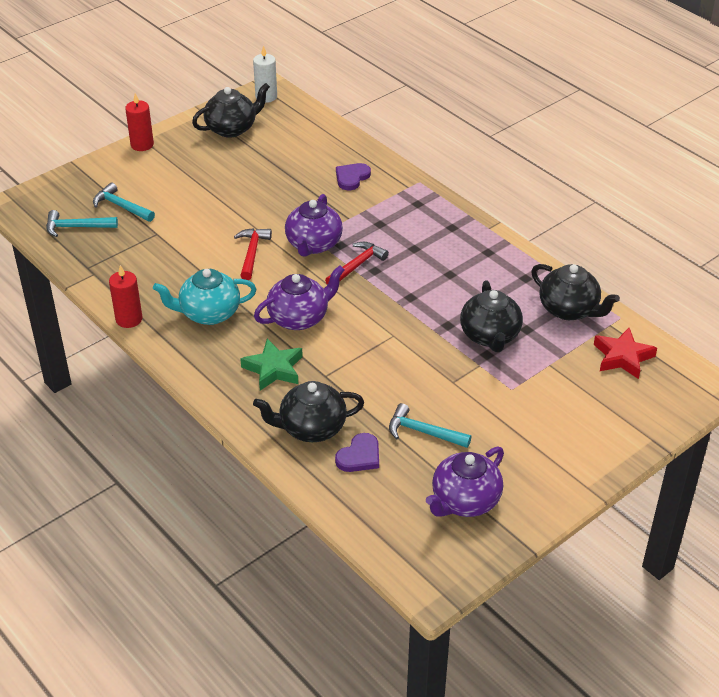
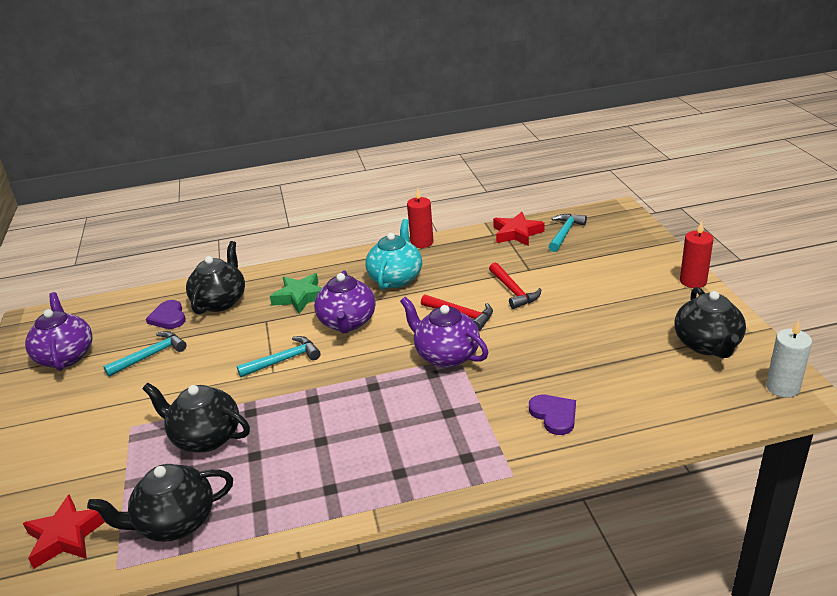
camera: 120 degrees right, 10 degrees down
(87, 258) = (517, 233): none -> red star
(121, 206) = (584, 257): turquoise hammer -> turquoise hammer (284, 360)
(357, 265) = (390, 376): red hammer -> red hammer (513, 291)

